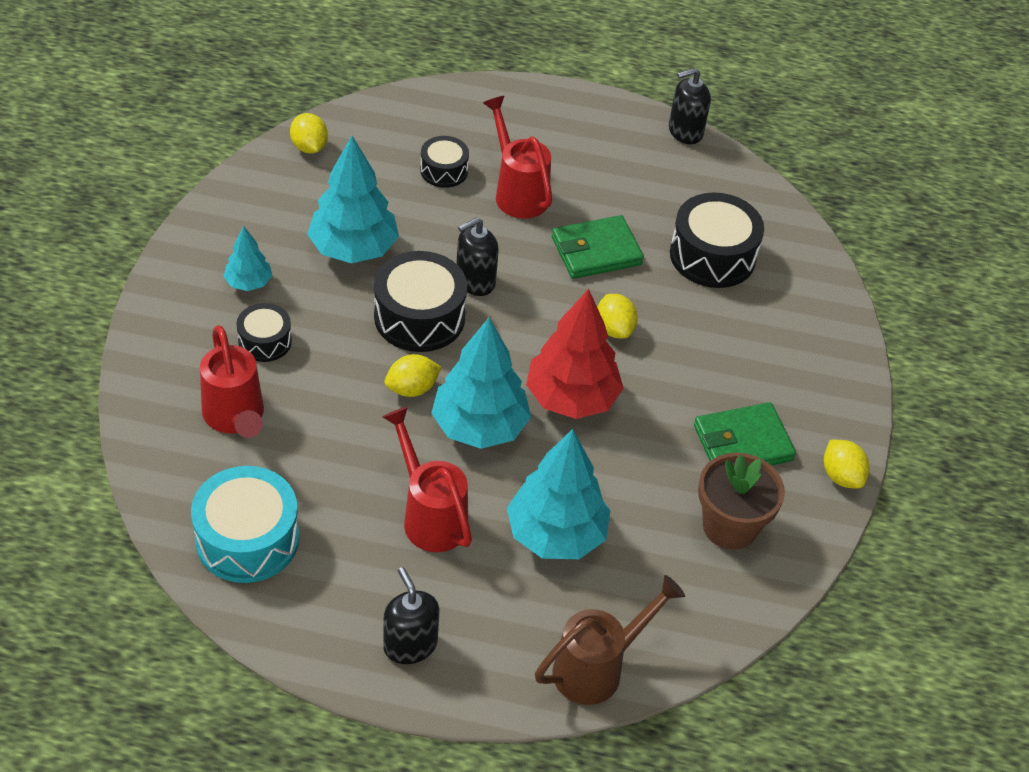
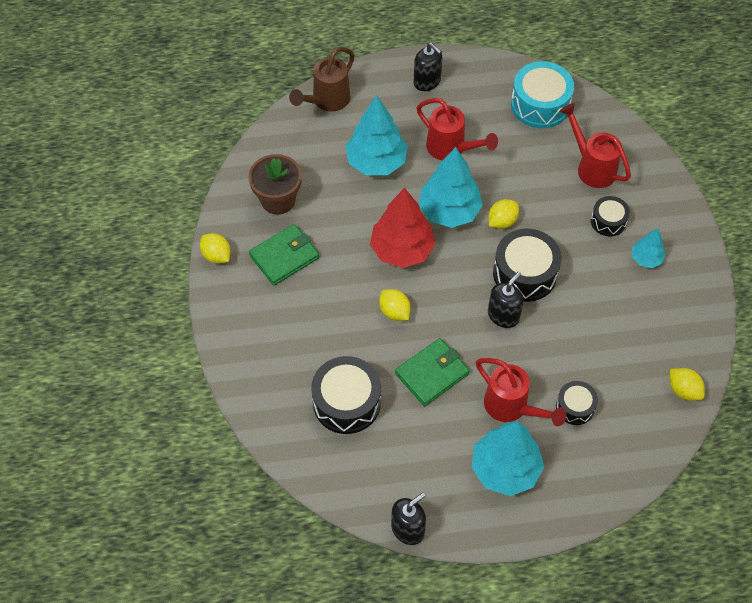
camera: 165 degrees right, 10 degrees up
(353, 249) = (597, 311): turquoise tree -> turquoise tree (505, 469)

